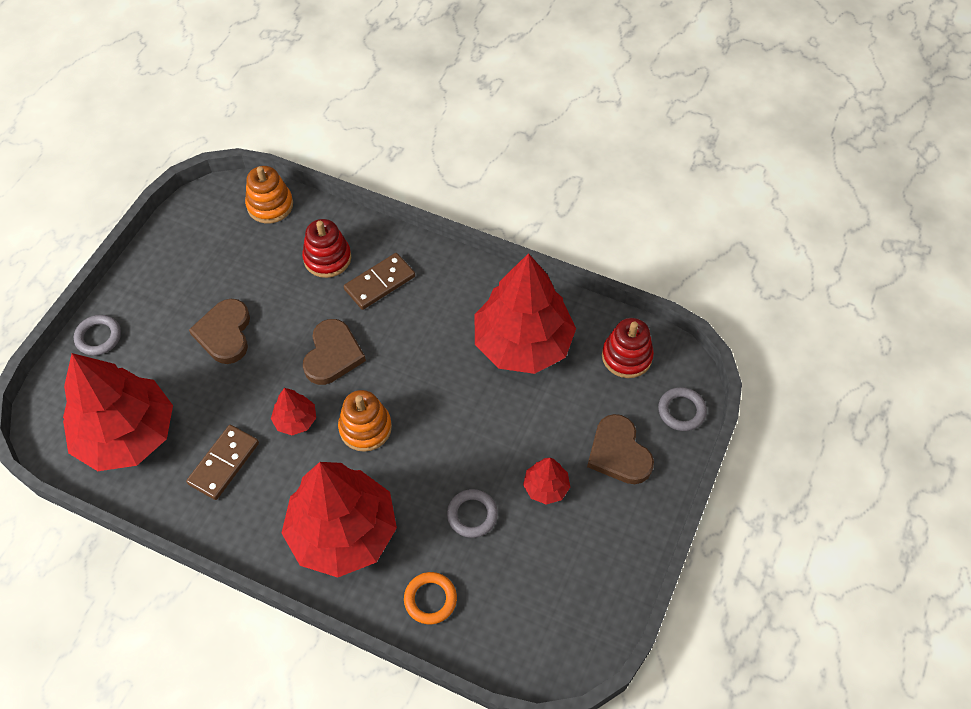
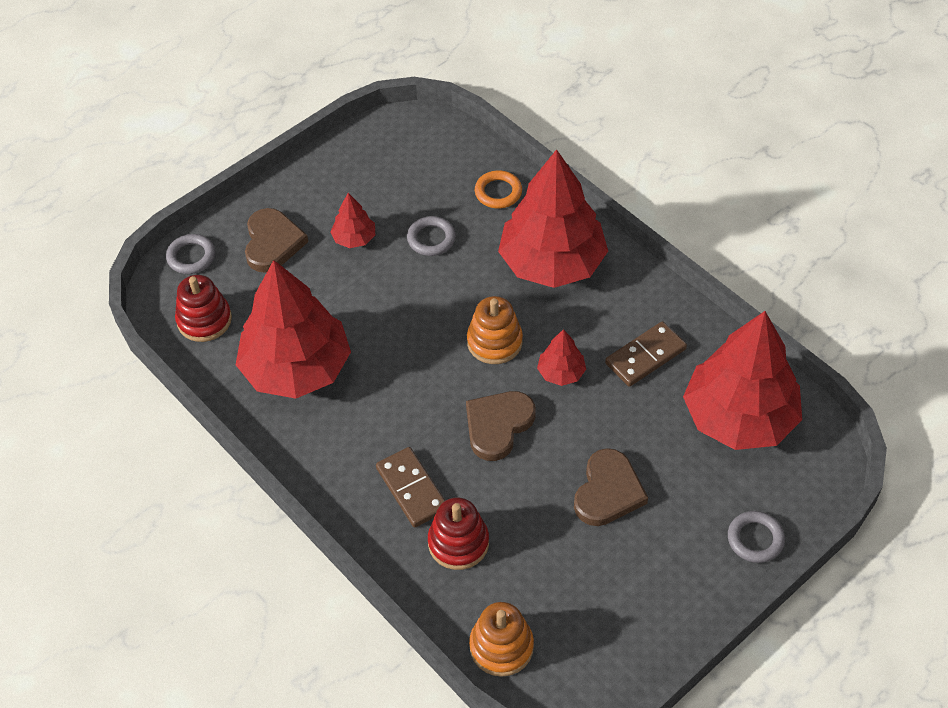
camera: 155 degrees left, 5 degrees down
(379, 283) = (412, 489): brown domino -> brown domino turned 75 degrees clockwise

